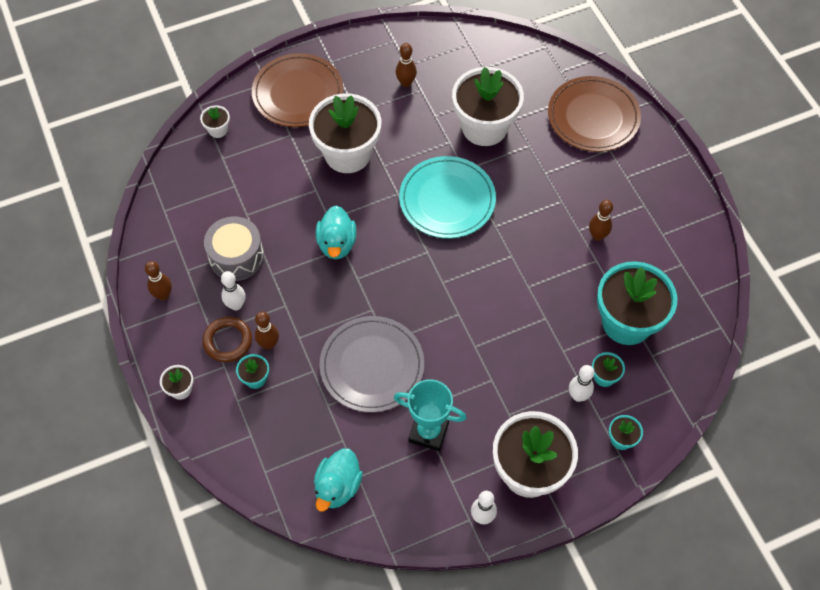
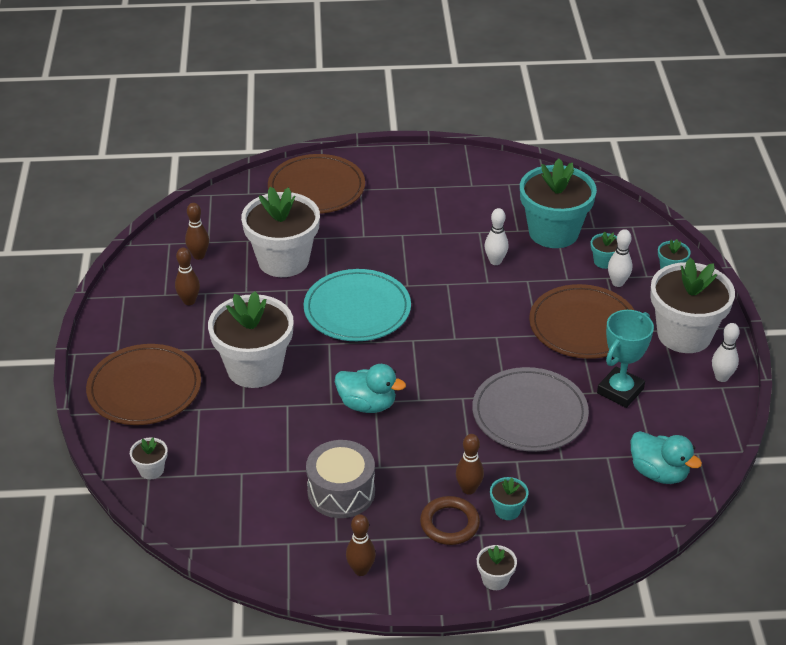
camera: 70 degrees left, 20 degrees down
(236, 305) = (406, 506): white bowling pin -> white bowling pin (495, 261)
(503, 380) = (583, 326): none -> brown plate
(597, 236) = (453, 223): brown bowling pin -> brown bowling pin (199, 255)

